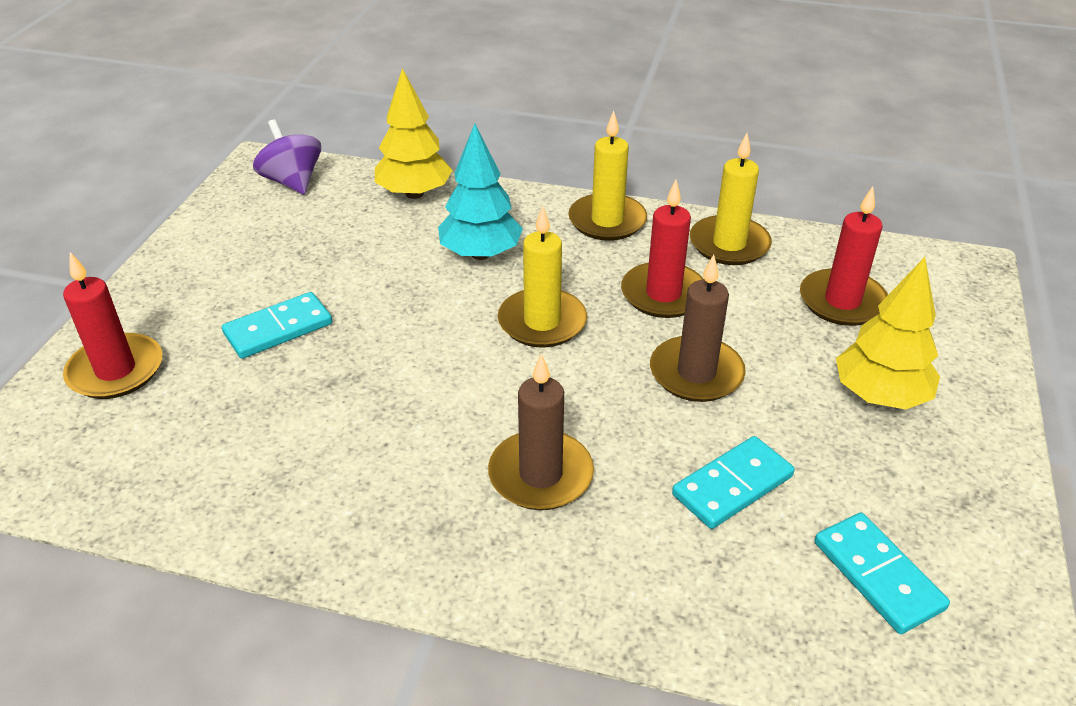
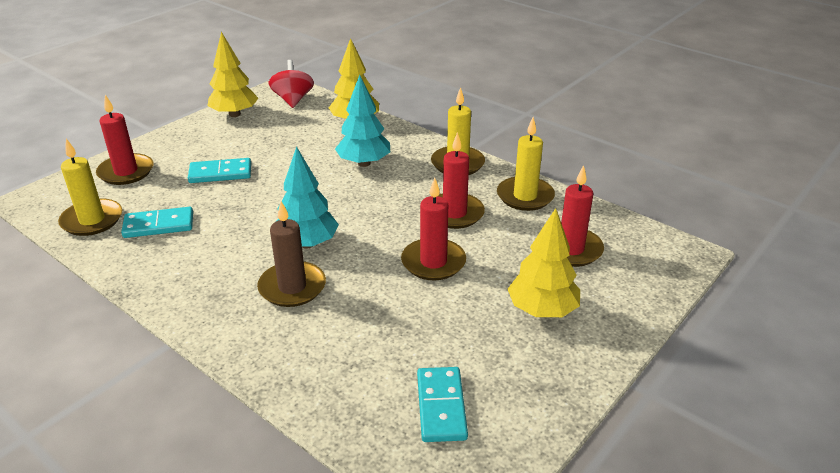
camera: 25 degrees right, 5 degrees down
(219, 227) = (235, 114): none -> yellow tree
(292, 182) = (293, 100): purple spinning top -> red spinning top
(505, 401) = (307, 244): none -> turquoise tree
(542, 322) = (366, 209): yellow candle -> yellow candle (92, 220)
(696, 373) = (433, 262): brown candle -> red candle
(732, 486) = (397, 329): turquoise domino -> turquoise domino (159, 225)

